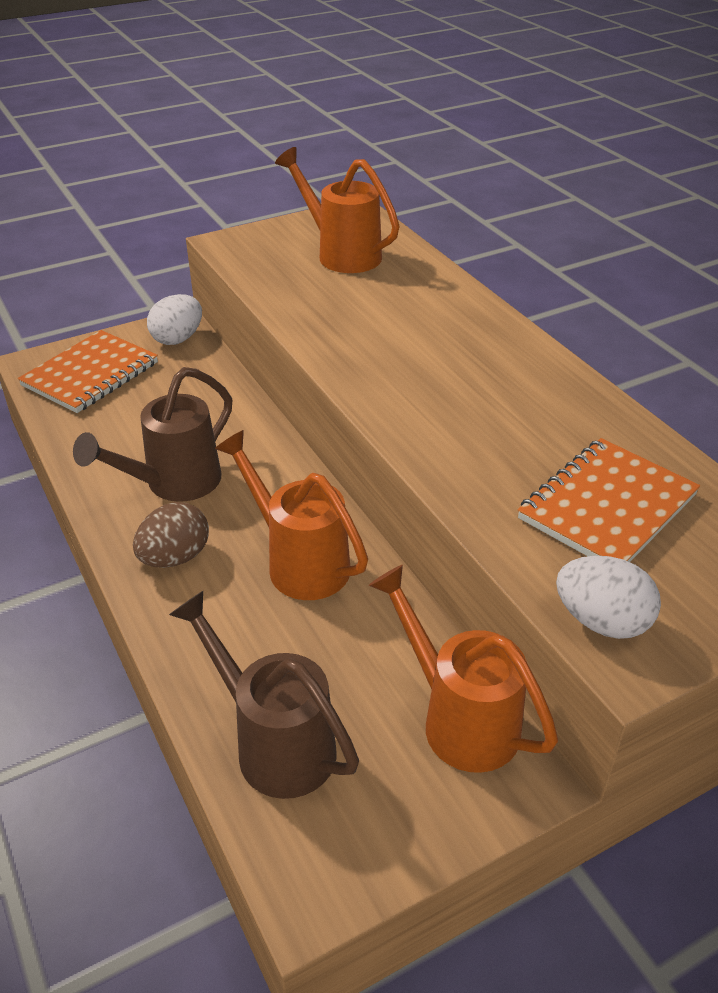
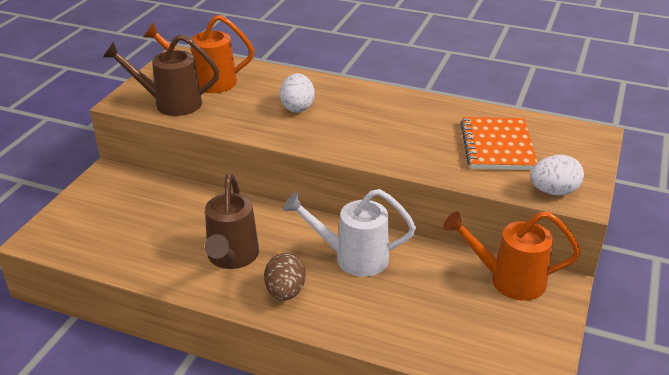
camera: 40 degrees left, 5 degrees down
(91, 374) = (88, 227): orange notebook -> none
(178, 339) = (118, 181): white egg -> white egg (297, 107)
(275, 743) = (448, 340): brown watering can -> brown watering can (170, 104)
(299, 562) = (353, 258): orange watering can -> white watering can

